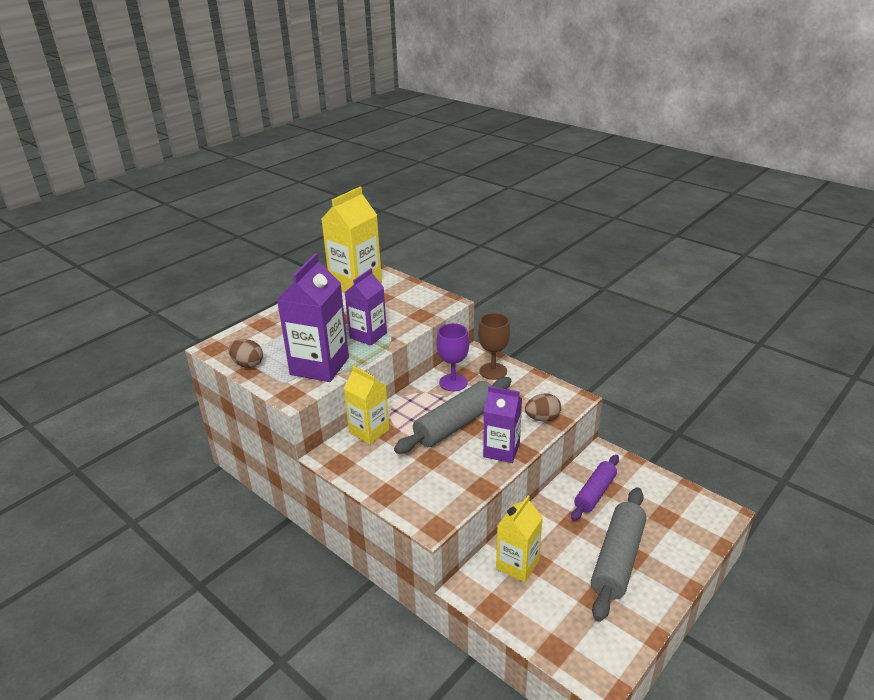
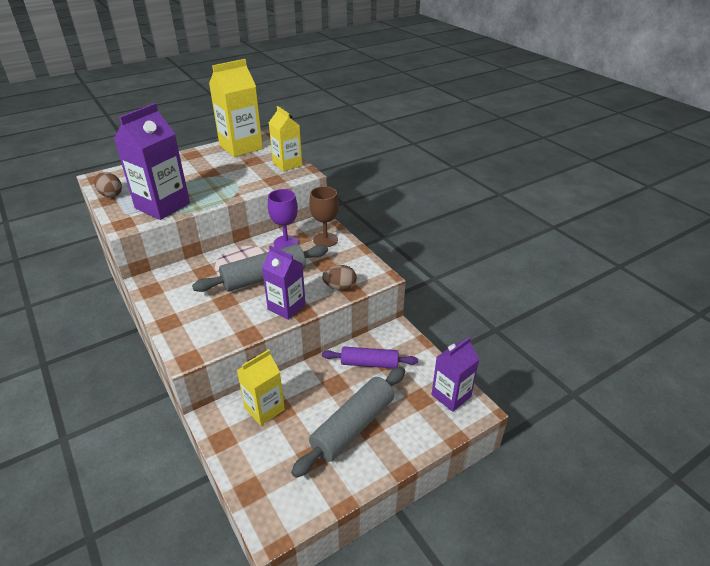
camera: 15 degrees right, 5 degrees up
(368, 335) = (219, 188): purple carton -> purple carton (451, 396)
(369, 431) = (191, 269): yellow carton -> yellow carton (287, 164)
(595, 493) = (369, 363): purple rolling pin -> purple rolling pin turned 45 degrees clockwise

